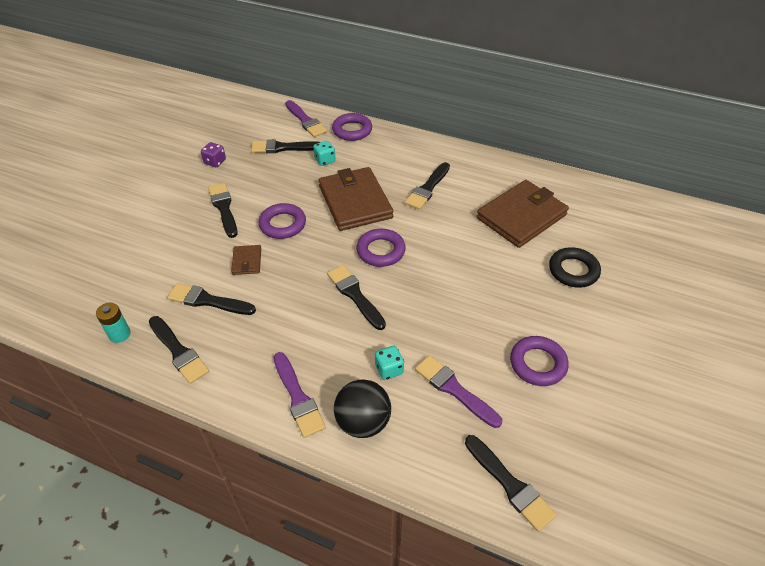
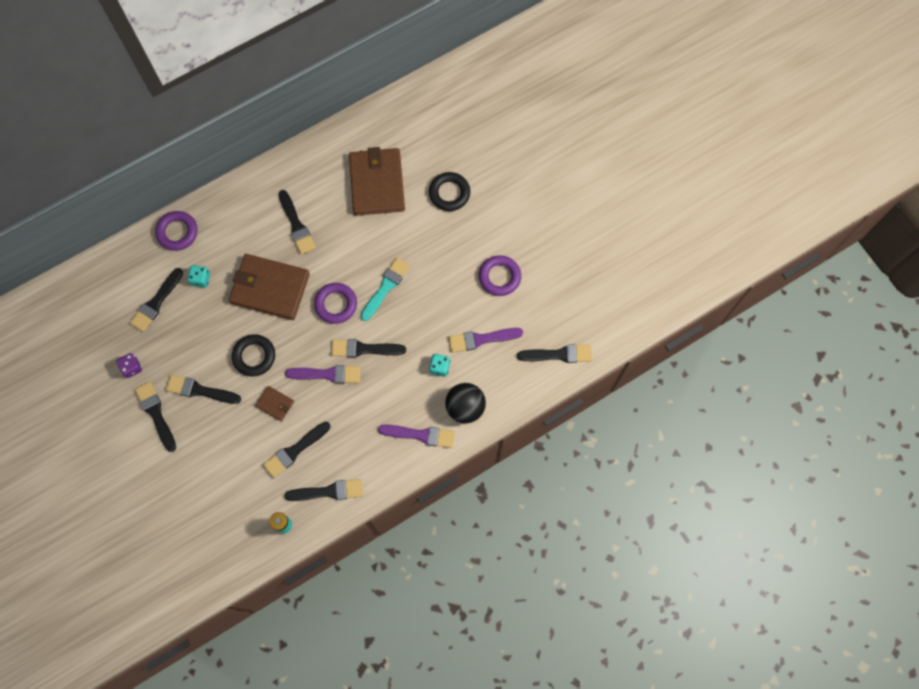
camera: 55 degrees left, 25 degrees up
(182, 194) = (156, 414): none -> black brush
(283, 224) = (254, 356): purple ring -> black ring
(305, 120) = (131, 261): purple brush -> purple brush (327, 374)
(432, 276) = (385, 287): none -> turquoise brush

